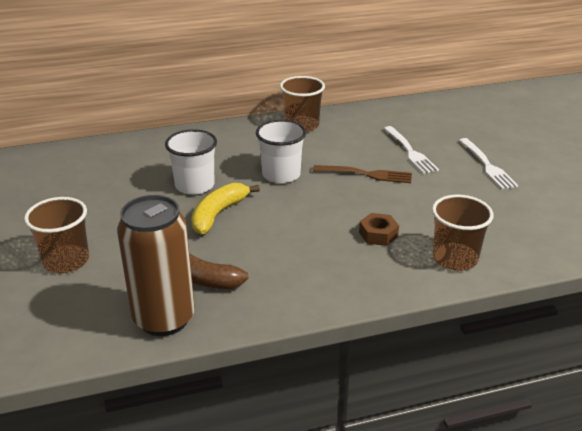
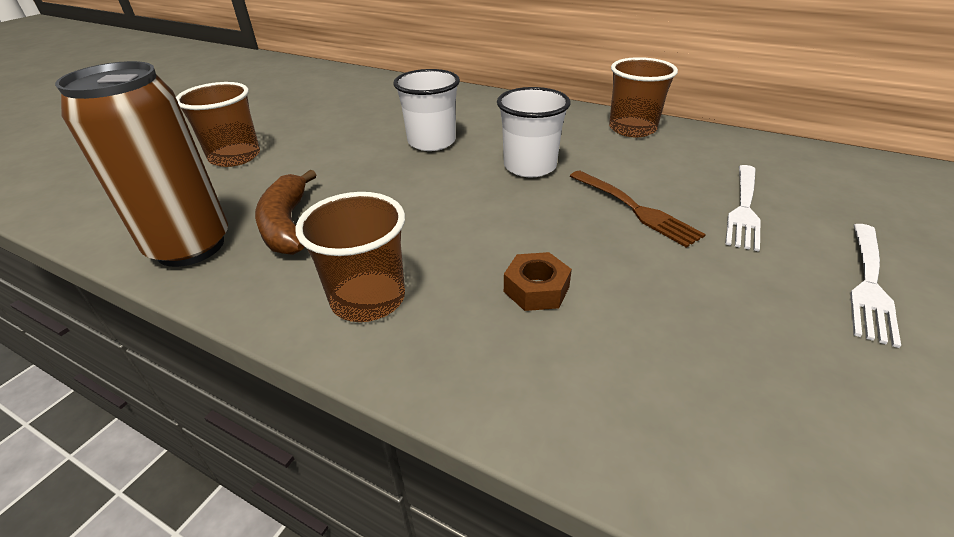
camera: 45 degrees right, 5 degrees up
(218, 214) = (406, 176): yellow banana -> none
(455, 258) = (600, 397): brown cup -> brown cup (368, 298)

